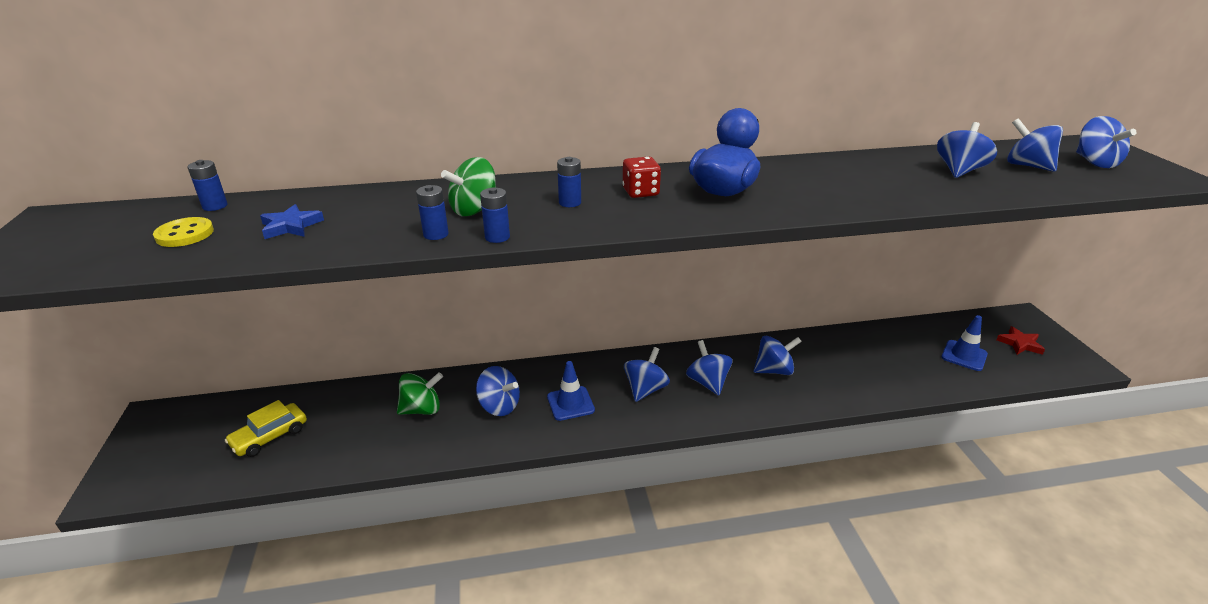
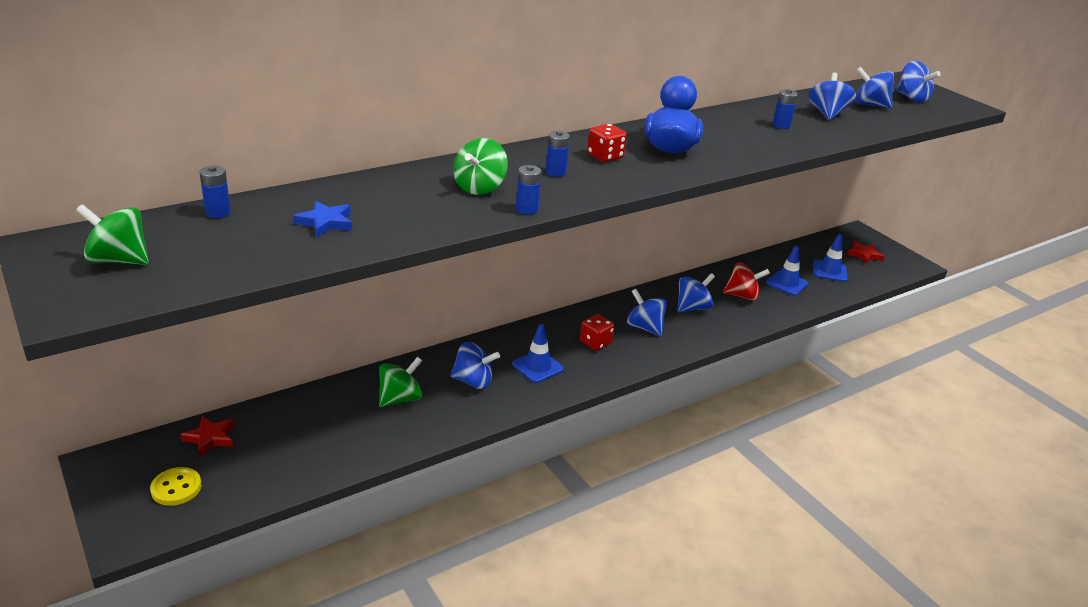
camera: 25 degrees left, 0 degrees up
(82, 238) = (119, 260): none -> green spinning top
(185, 234) = (227, 243): yellow button -> yellow button (176, 488)
(244, 412) = (210, 438): none -> red star
(270, 436) = (261, 453): yellow car -> none
(436, 234) = (471, 213): blue battery -> blue battery (781, 125)
(645, 389) = (595, 343): blue spinning top -> red dice
(839, 367) = (742, 296): none -> red spinning top
(902, 361) = (787, 283): none -> blue traffic cone

